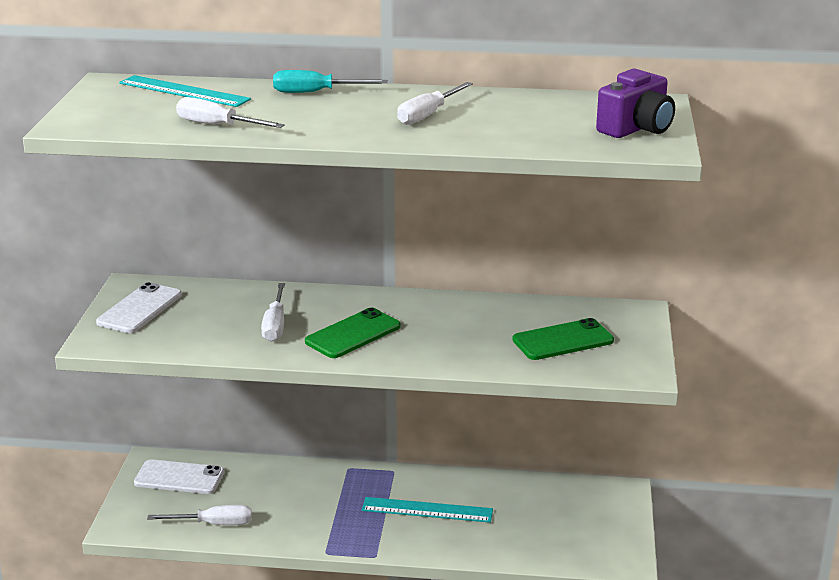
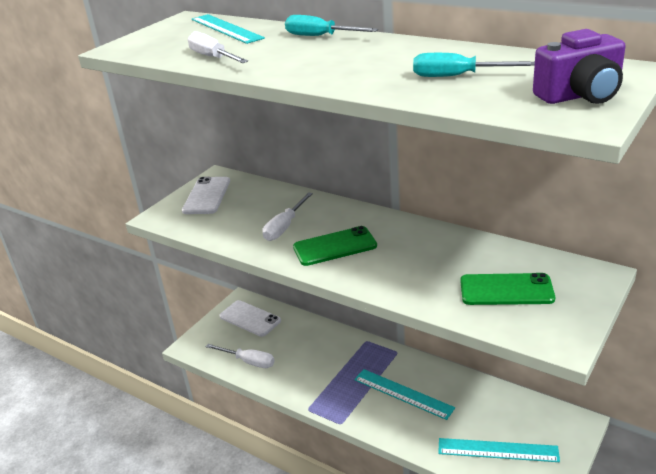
camera: 30 degrees right, 5 degrees up
(139, 309) = (207, 196): white phone -> white phone turned 45 degrees counterclockwise
(428, 115) = (389, 63): white screwdriver -> none
(511, 122) = (458, 76): none -> turquoise screwdriver
(559, 535) = (497, 450): none -> turquoise ruler

